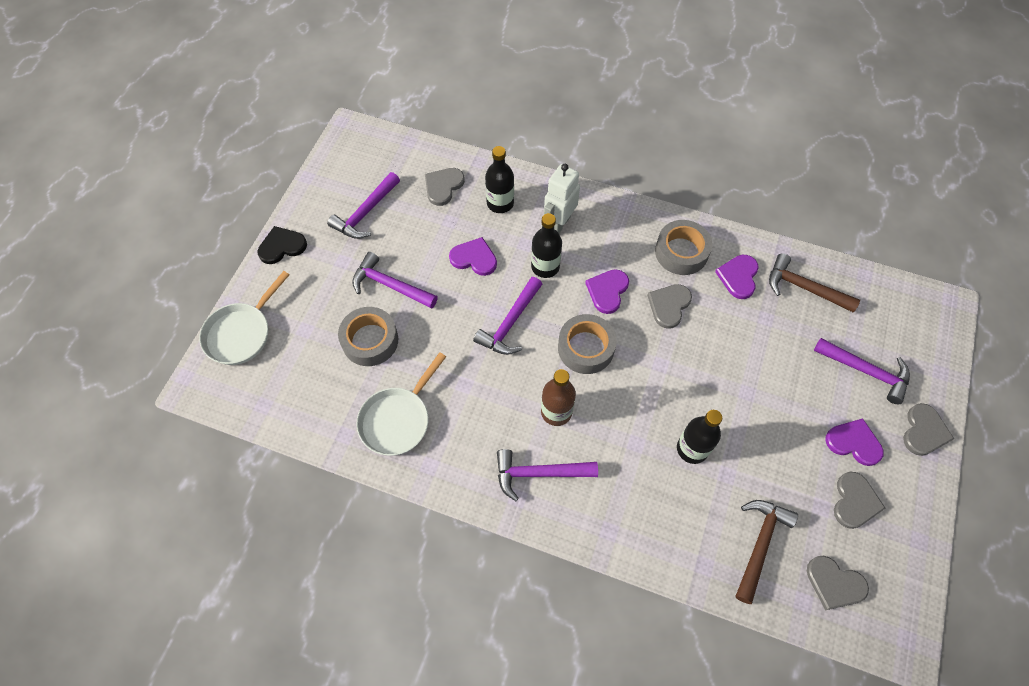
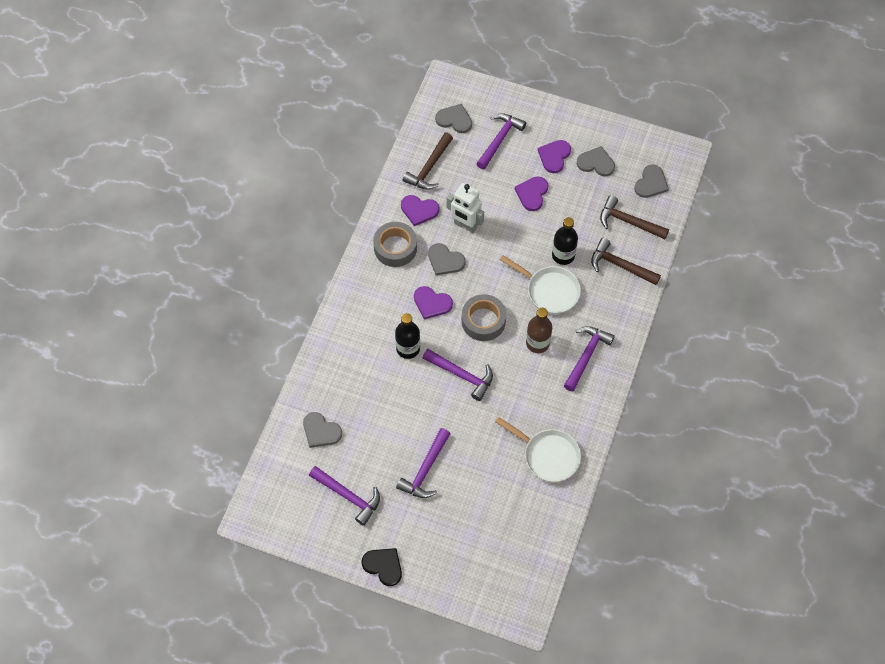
camera: 90 degrees left, 0 degrees up
(241, 333) = (473, 588): white pan -> white pan (549, 291)
(282, 246) = (383, 566): black heart -> black heart turned 150 degrees clockwise
(370, 340) = (478, 482): grey tape -> none
(474, 258) = (398, 403): purple heart -> purple heart (532, 194)
(500, 203) = (341, 383): black bottle -> none
(539, 473) = (586, 356): purple hammer -> purple hammer turned 150 degrees counterclockwise
(559, 224) = (364, 337): white robot -> white robot (465, 225)
(684, 527) = (620, 265): none -> brown hammer
(924, 431) = (544, 114): grey heart -> grey heart (454, 119)

